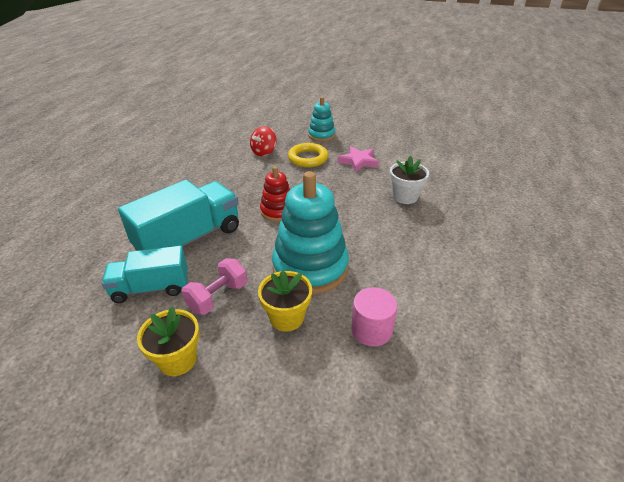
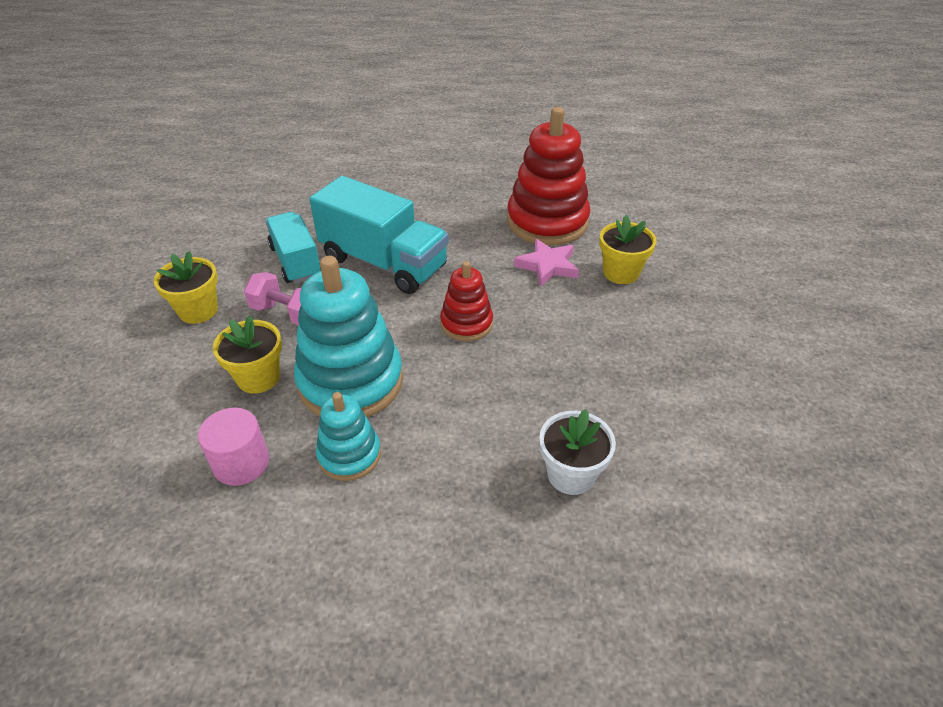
camera: 75 degrees right, 5 degrees up
(198, 165) = (547, 222): none -> red stacking toy
(264, 152) = (621, 273): red spinning top -> yellow flower pot
(308, 158) = (631, 325): yellow ring -> none
(321, 135) = (725, 326): turquoise stacking toy -> turquoise stacking toy (349, 455)
(358, 161) = (660, 392): pink star -> pink star (547, 266)

